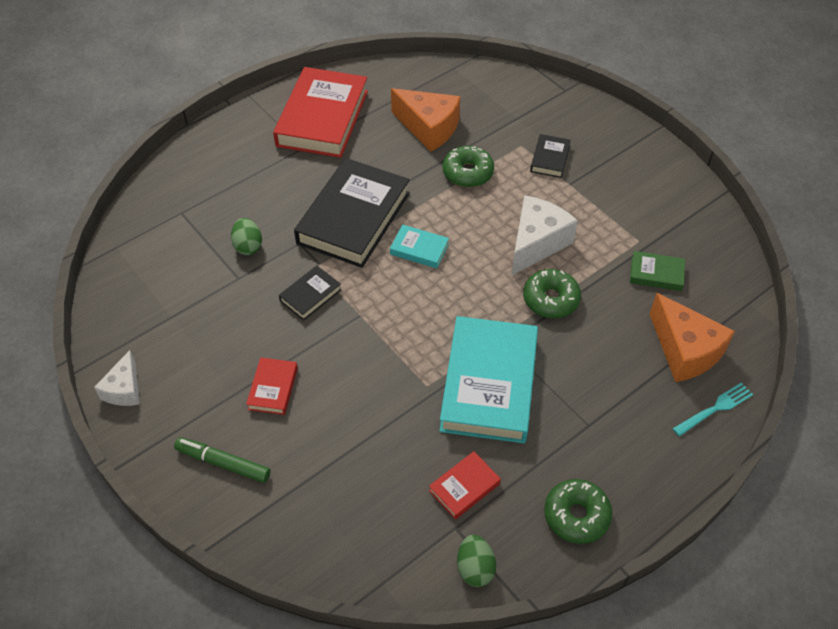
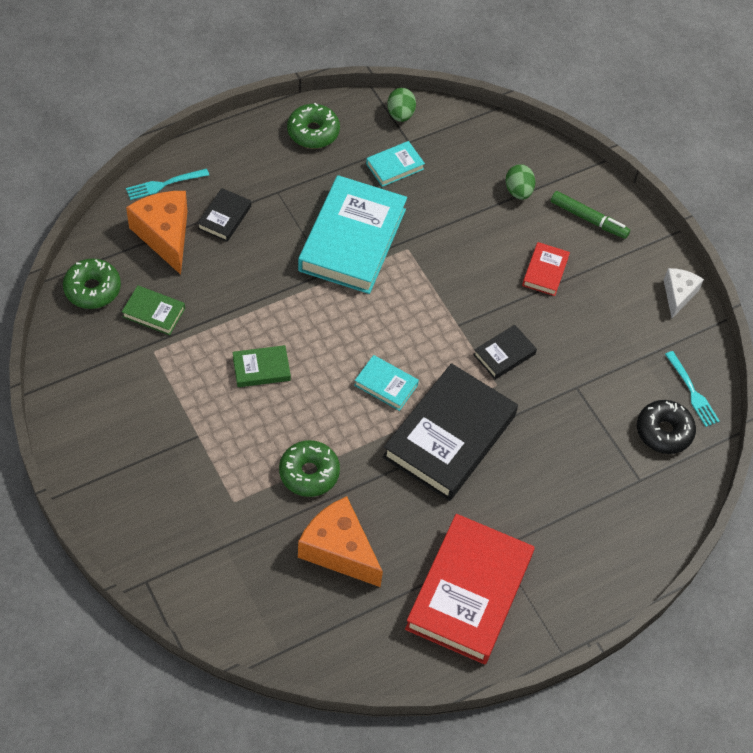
camera: 175 degrees left, 5 degrees up
(122, 293) = (692, 391): none -> turquoise fork
(155, 254) = (664, 431): none -> black donut
(248, 246) = (565, 422): green egg -> green egg (518, 191)
(464, 487) = (395, 166): red book -> turquoise book
(536, 243) = (261, 369): white cheese -> green book
(549, 159) = (207, 475): black book -> black book (224, 217)
(551, 299) = (269, 306): green donut -> green donut (92, 289)

